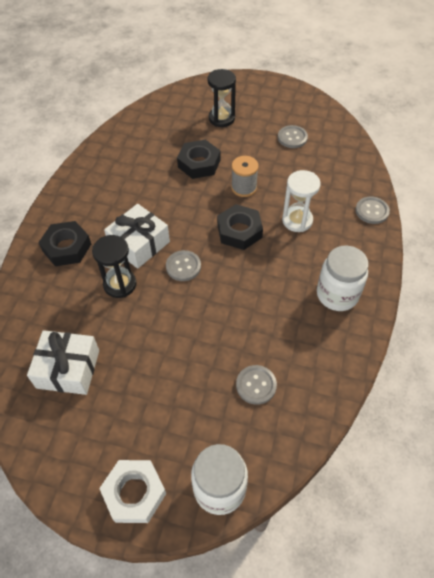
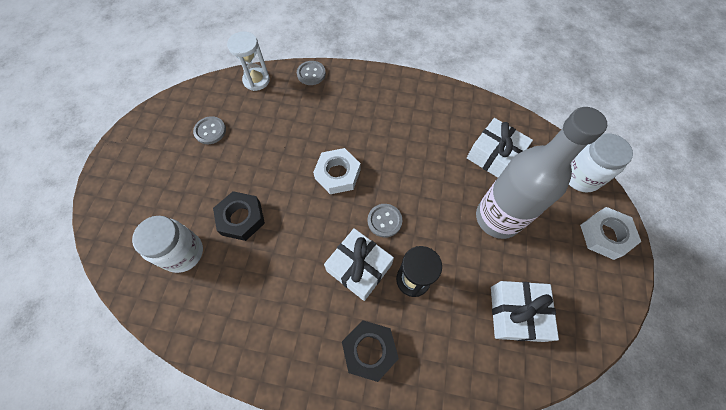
camera: 95 degrees left, 10 degrees up
(173, 372) = (497, 218): none -> grey bottle
(221, 118) = (168, 200): black hourglass -> none
(239, 231) = (337, 174): black nut -> white nut
(244, 188) = (280, 172): grey spool -> none
(256, 385) = (494, 156): grey button -> white gift
(297, 220) = (323, 127): white hourglass -> white hourglass (256, 80)
(337, 294) = (401, 101): white jar -> white jar (183, 253)

